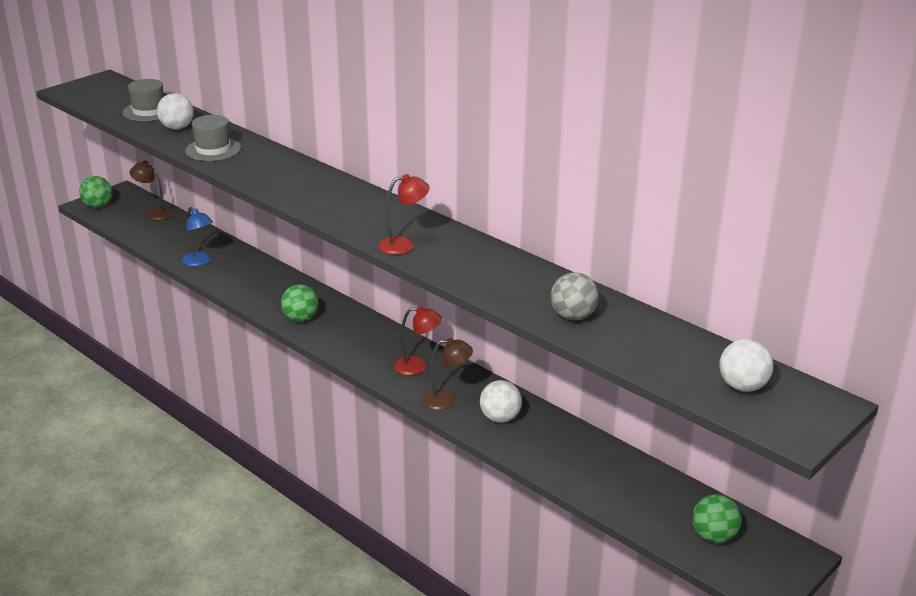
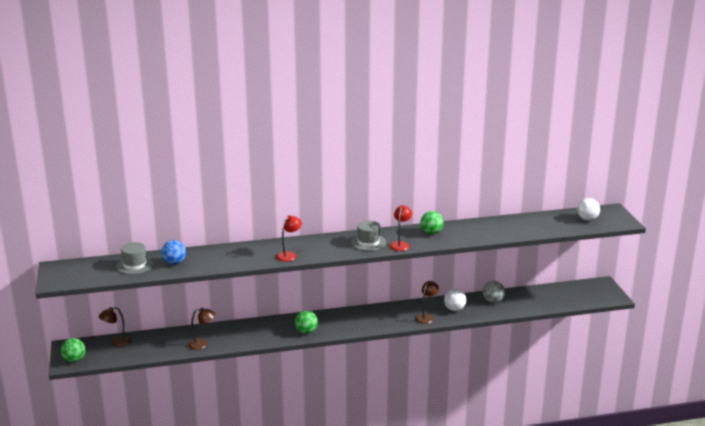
camera: 55 degrees left, 5 degrees down
(177, 128) = (174, 263): white ball -> blue ball
(199, 262) = (202, 344): blue lamp -> brown lamp
(213, 149) = (222, 260): grey hat -> grey hat (368, 242)
(417, 366) = (390, 315): red lamp -> red lamp (289, 255)
(573, 316) = (505, 230): grey ball -> grey ball (493, 301)
(713, 536) = (577, 295): green ball -> green ball (431, 233)

